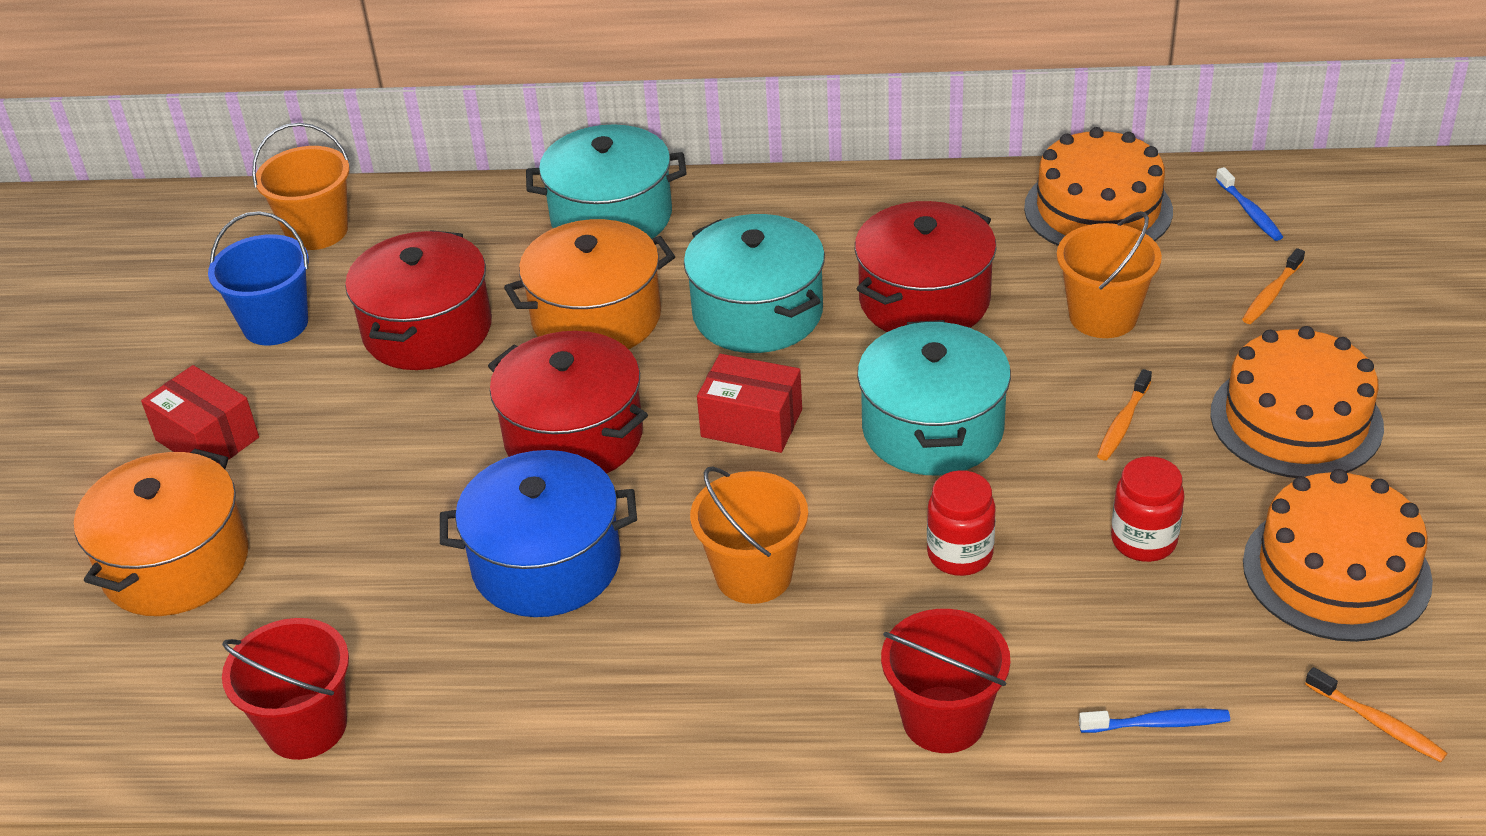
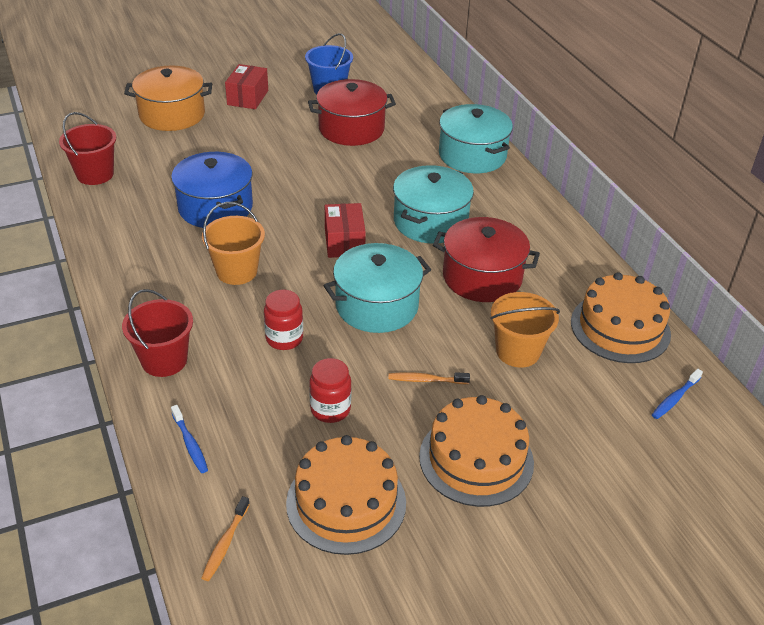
camera: 60 degrees right, 0 degrees up
(317, 231) = (399, 79): orange bucket -> none
(573, 436) = (303, 191): red pot -> none
(596, 318) = (392, 173): orange pot -> none
(1271, 294) = (594, 425): orange toothbrush -> none

